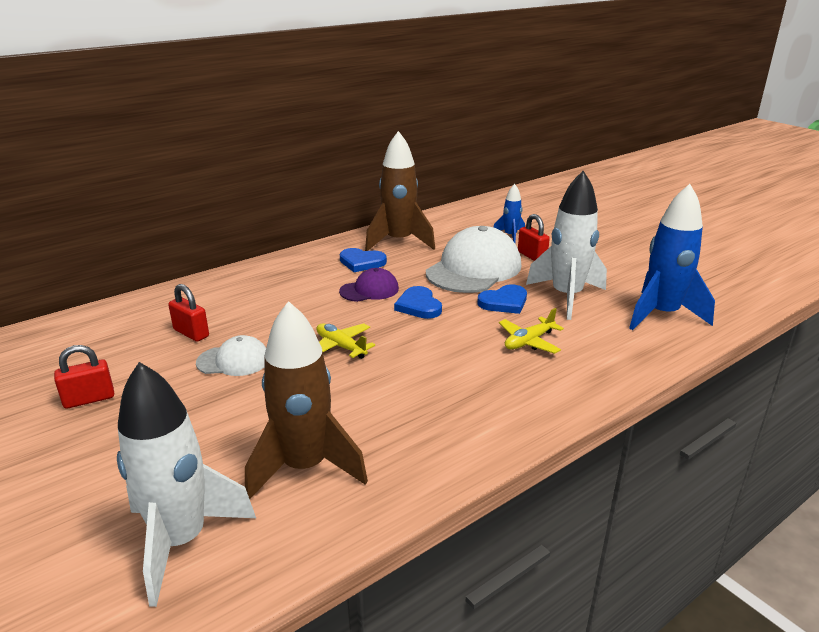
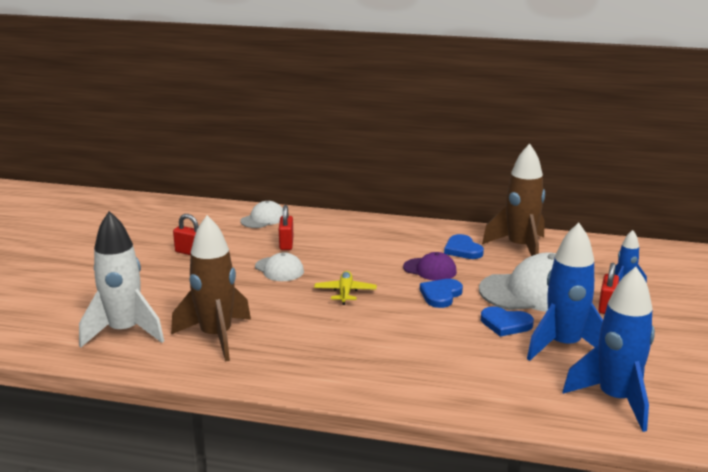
camera: 50 degrees right, 5 degrees down
(114, 321) = (263, 219): none -> white cap
(529, 342) = (464, 355): yellow plane -> none
(566, 297) = (564, 346): white rocket -> blue rocket

